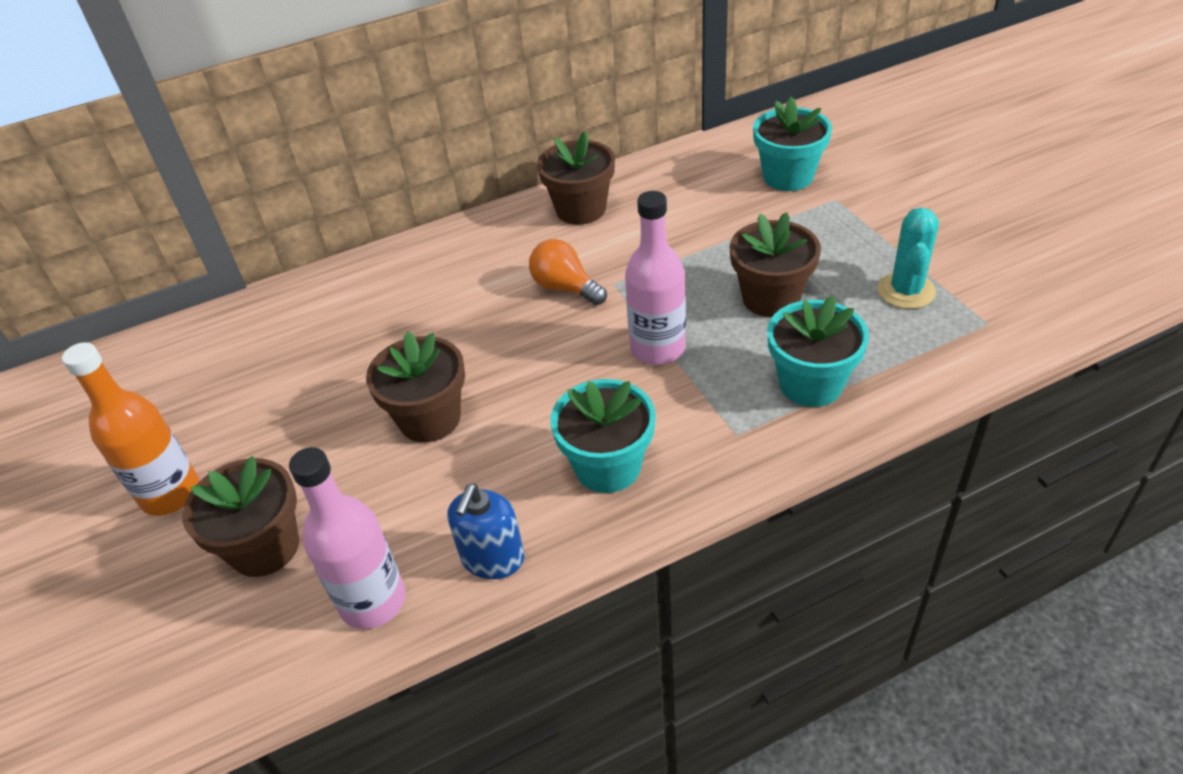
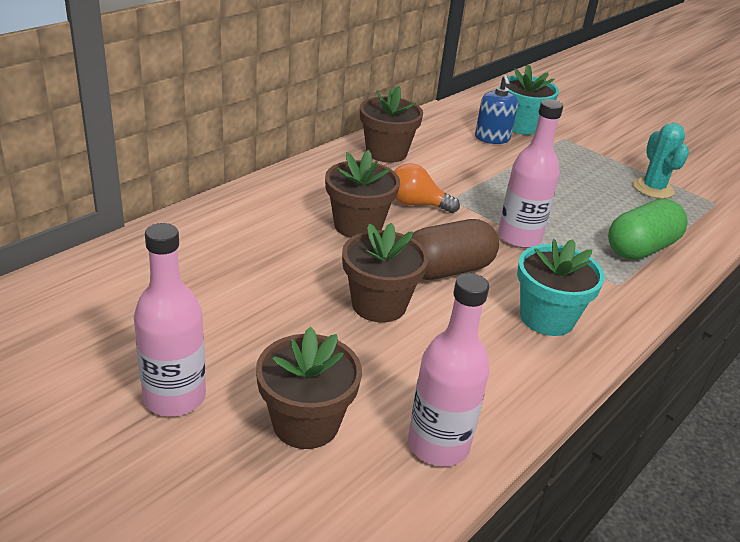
camera: 30 degrees left, 10 degrees down
(171, 494) = (174, 397): orange bottle -> pink bottle
(492, 558) = (511, 394): blue soap dispenser -> blue soap dispenser (492, 138)
(537, 383) = (447, 270): none -> brown capsule
(771, 298) = (571, 199): brown flower pot -> brown flower pot (358, 225)
(811, 384) = (640, 248): turquoise flower pot -> green capsule

